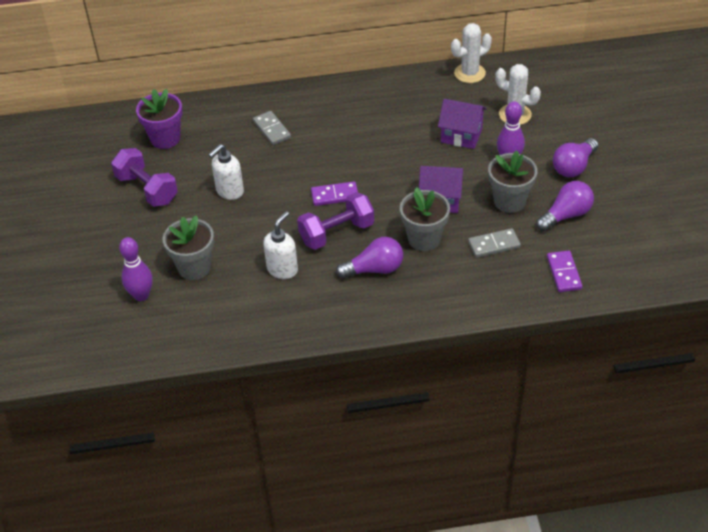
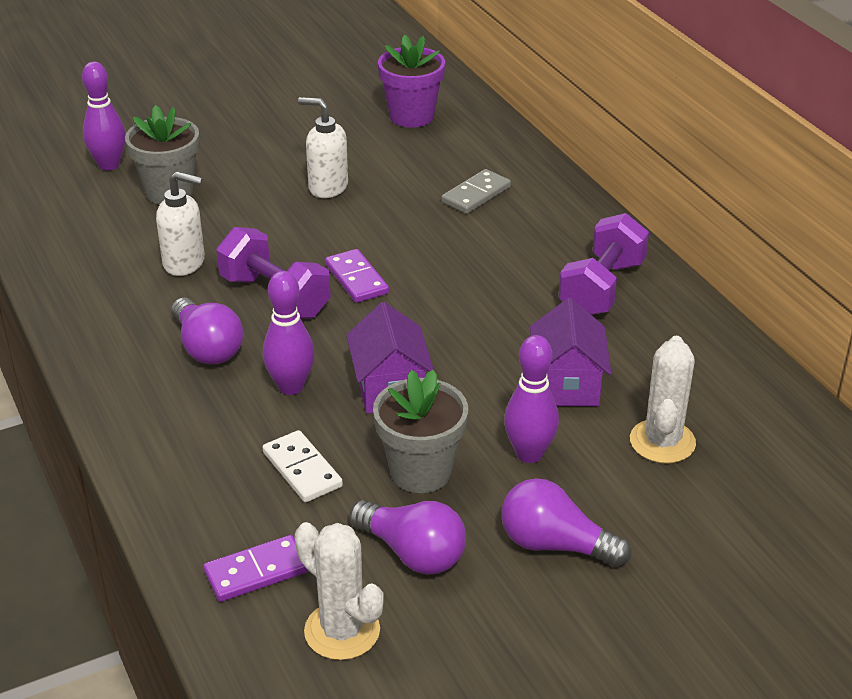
camera: 70 degrees right, 10 degrees down
(147, 189) = (305, 126): purple dumbbell -> purple dumbbell (602, 288)
(424, 239) = (291, 387): grey flower pot -> purple bowling pin
(469, 73) = (744, 366): white cactus -> white cactus (342, 631)
(494, 245) = (302, 469): grey domino -> white domino

